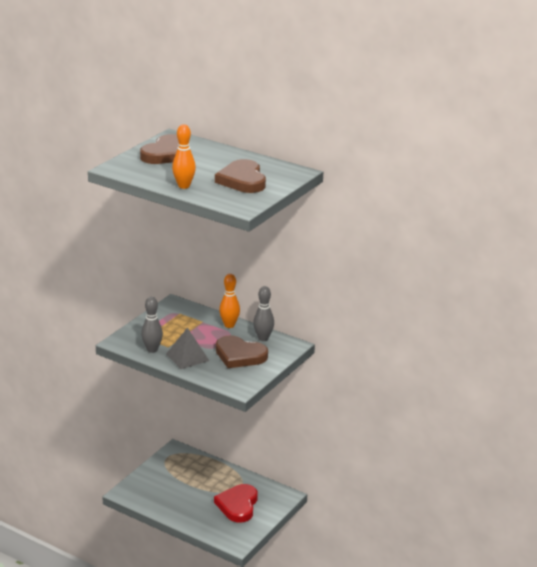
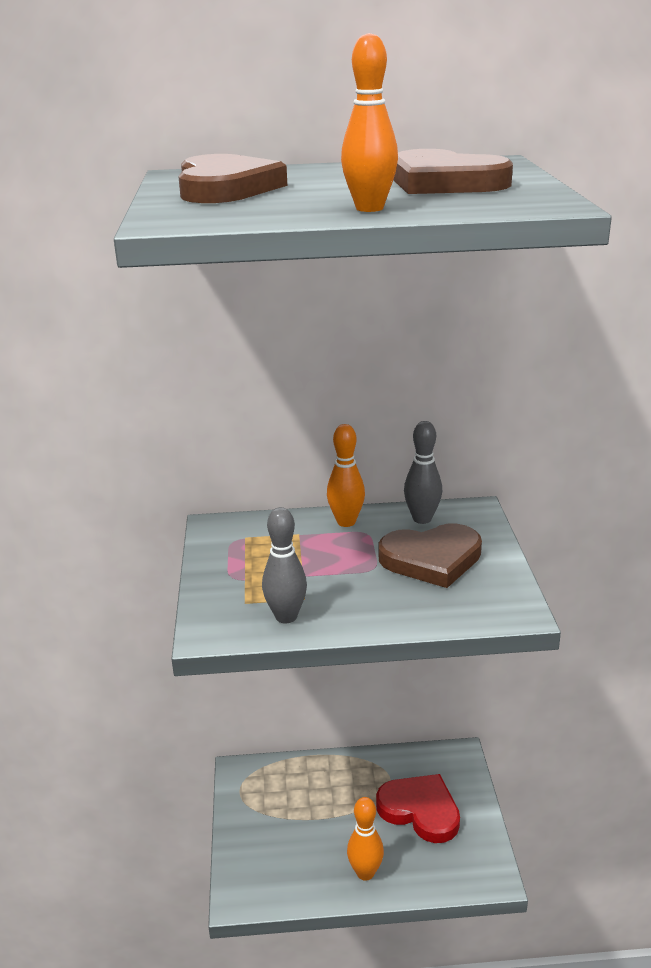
camera: 35 degrees left, 0 degrees up
(185, 513) = (365, 873): none -> orange bowling pin
(187, 357) = (361, 601): grey pyramid -> none
(238, 505) = (420, 810): red heart -> red heart turned 150 degrees clockwise

